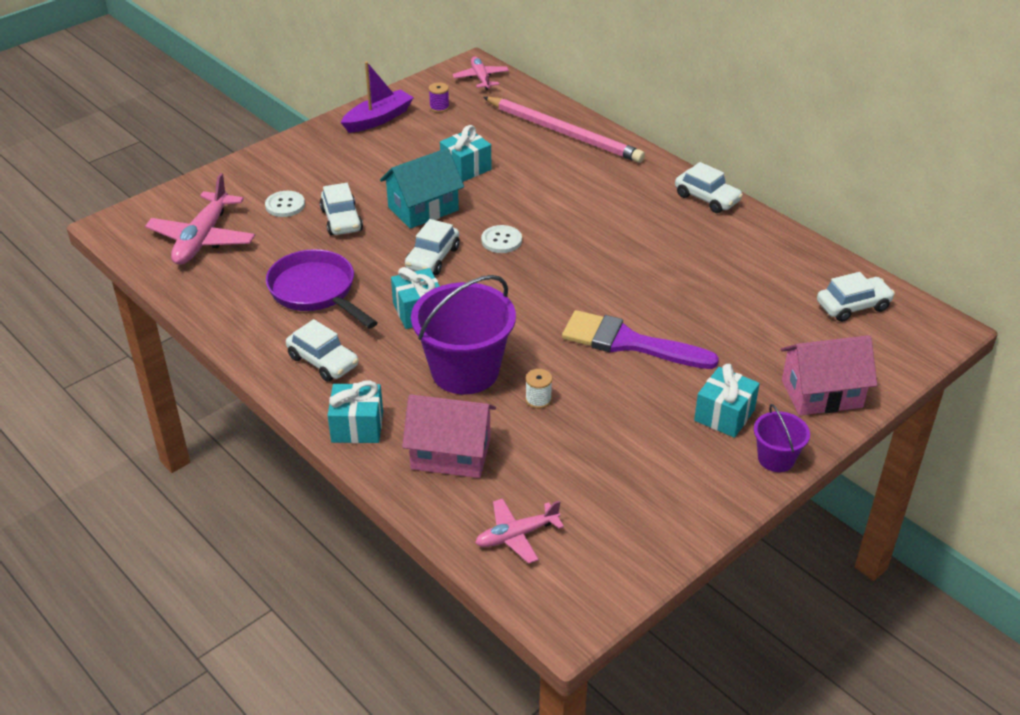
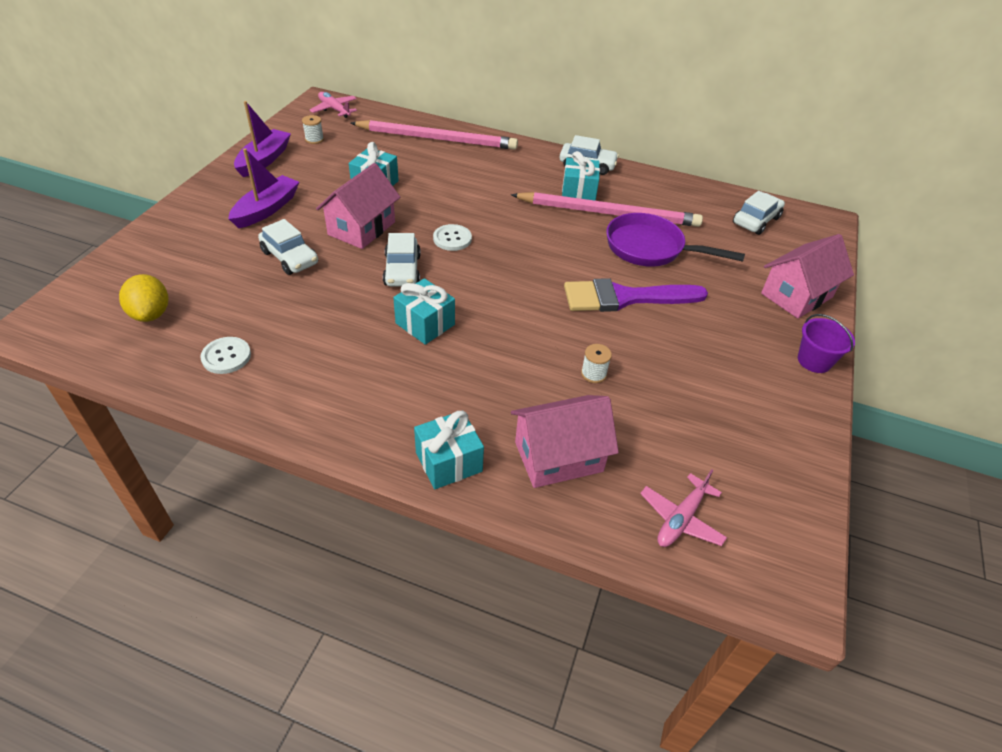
camera: 30 degrees left, 5 degrees up
(202, 239) = (151, 314): pink plane -> yellow lemon
(285, 205) = (222, 257): white button -> white button (226, 356)
(316, 292) = (311, 334): purple pan -> purple pan (650, 248)
(323, 361) = (366, 403): white car -> none
(350, 169) = (266, 209): none -> purple boat
(423, 209) = (361, 228): turquoise house -> pink house
(439, 107) = (314, 139): purple spool -> white spool
(465, 371) = (509, 368): purple bucket -> none
(686, 256) = (609, 213): none -> pink pencil
(724, 415) = (747, 337): turquoise gift -> turquoise gift (578, 193)

